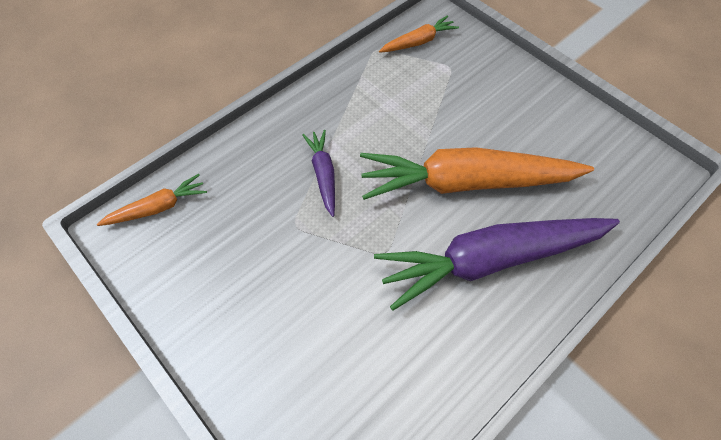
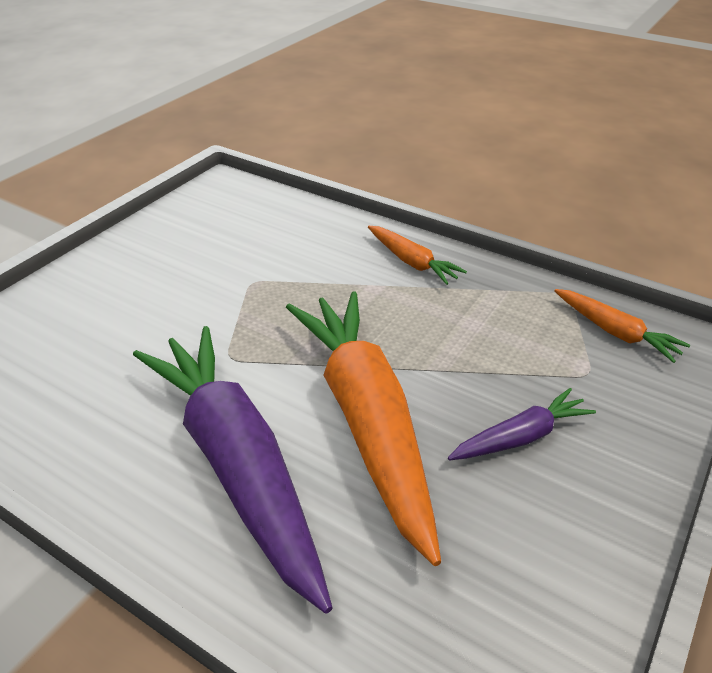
camera: 75 degrees right, 20 degrees down
(158, 207) = (252, 198): orange carrot -> orange carrot (412, 262)
(323, 174) = (330, 288): purple carrot -> purple carrot (521, 437)

